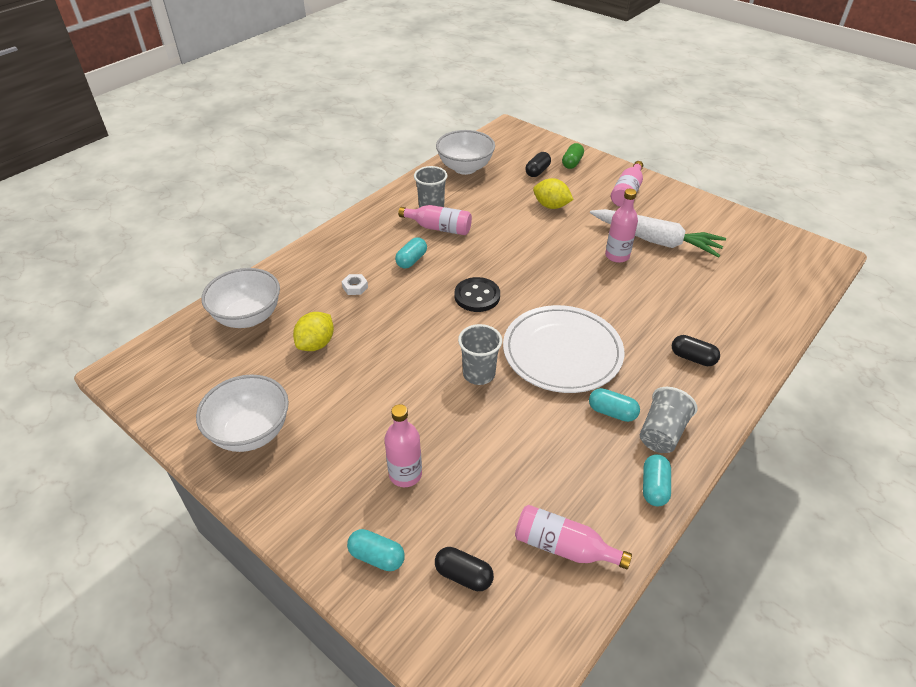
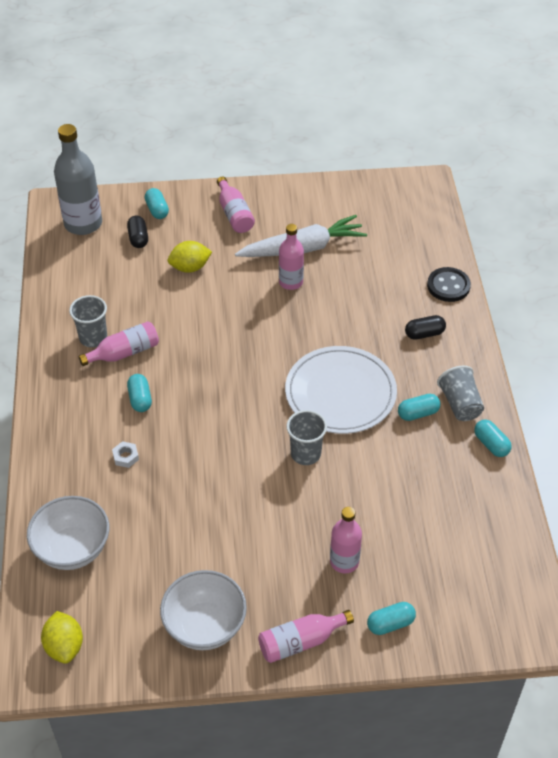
camera: 45 degrees left, 5 degrees up
(316, 344) = (160, 526): yellow lemon -> yellow lemon (64, 646)
(463, 575) = (450, 588): black capsule -> none
(465, 168) = (70, 275): white bowl -> none
(477, 296) = (230, 393): black button -> black button (448, 286)
(512, 146) = (83, 223): none -> grey bottle
(563, 547) = (482, 523): pink bottle -> pink bottle (300, 641)
(572, 163) = (157, 210): green capsule -> turquoise capsule

